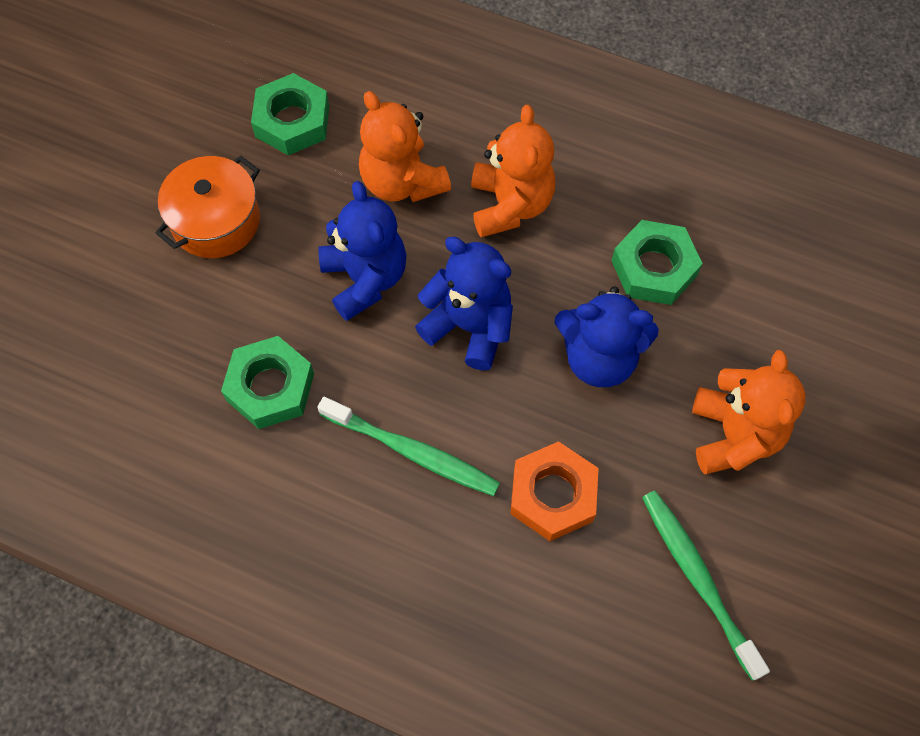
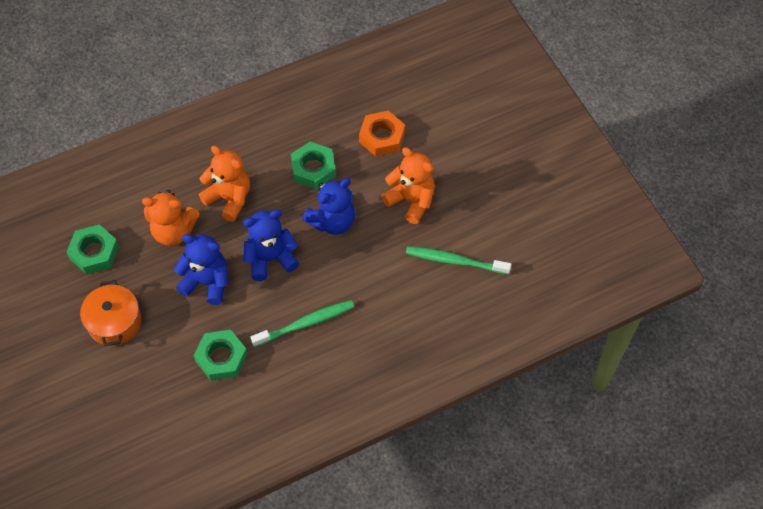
camera: 50 degrees left, 5 degrees down
(553, 495) = (374, 285): orange nut -> orange nut (382, 137)

